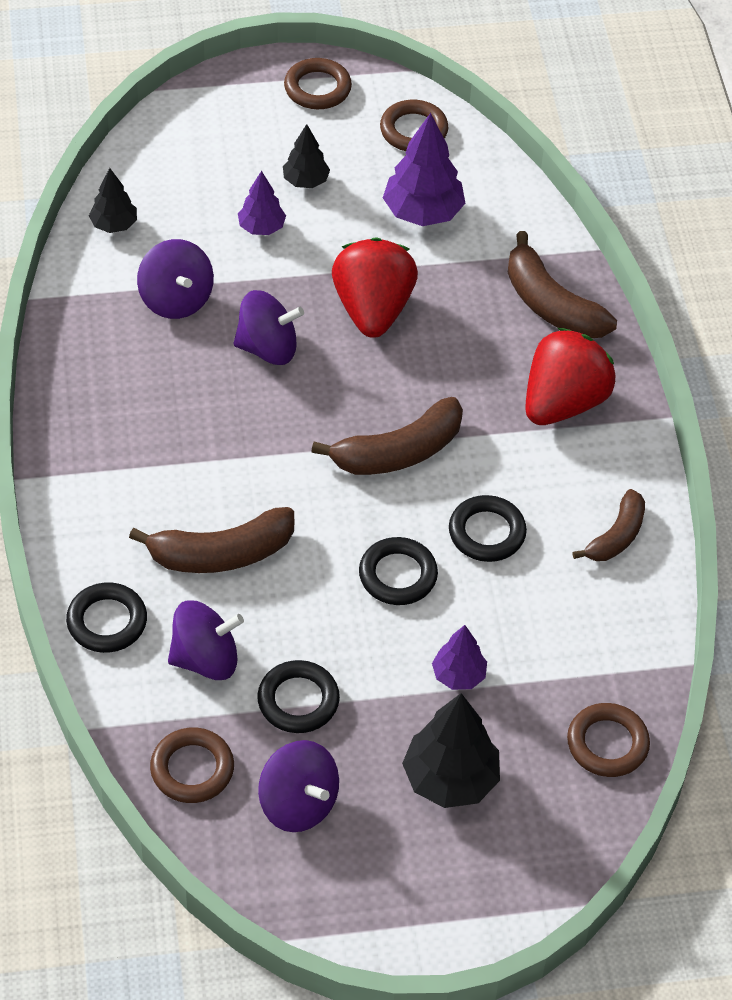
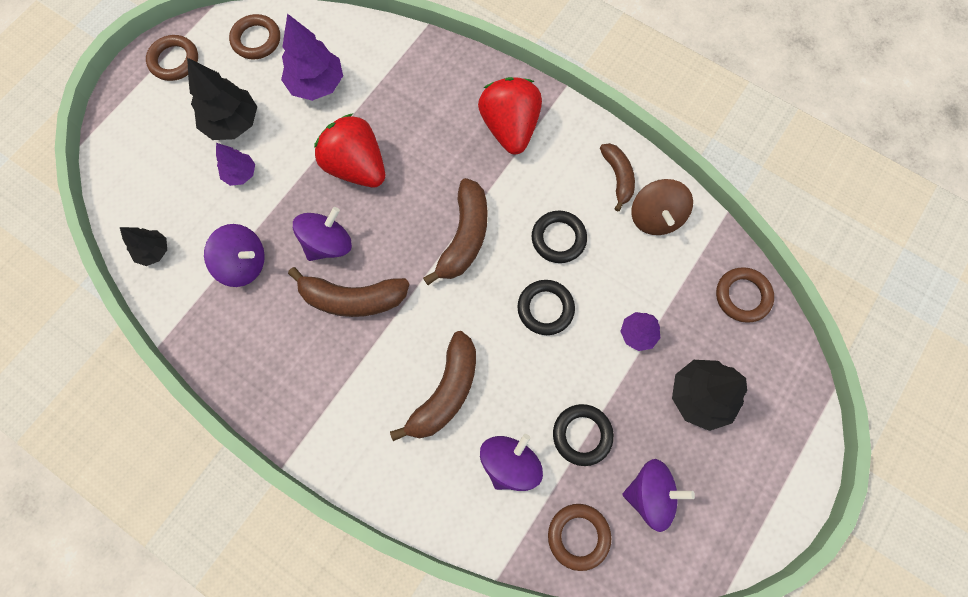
camera: 45 degrees left, 20 degrees up
(107, 621) = (434, 499): black ring -> none
(305, 181) = (232, 123): black tree -> black tree, size x1.71
(551, 305) = (441, 77): brown banana -> brown banana (353, 298)
(609, 602) = (655, 217): none -> brown spinning top

